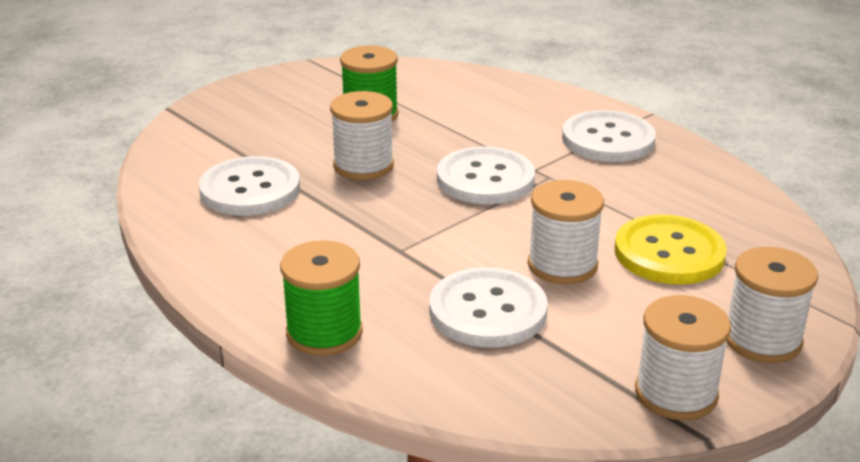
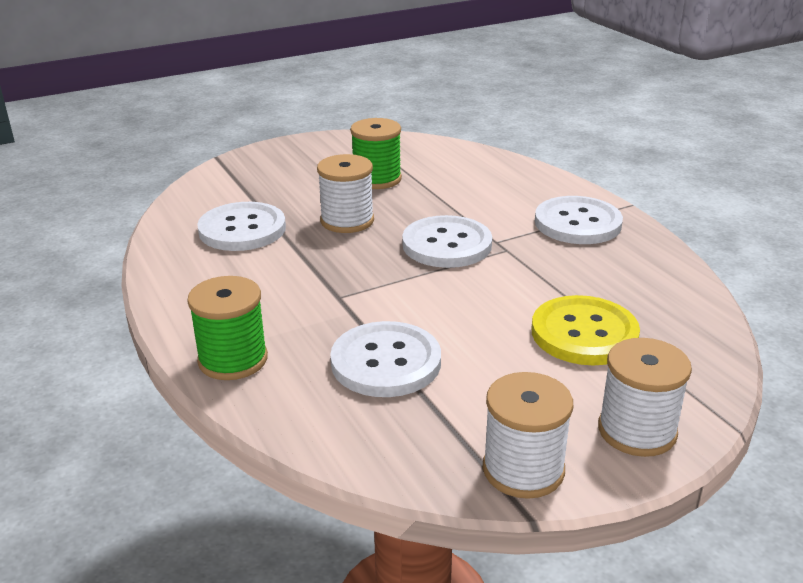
camera: 15 degrees right, 0 degrees up
(562, 265) = (476, 330): white spool -> none

